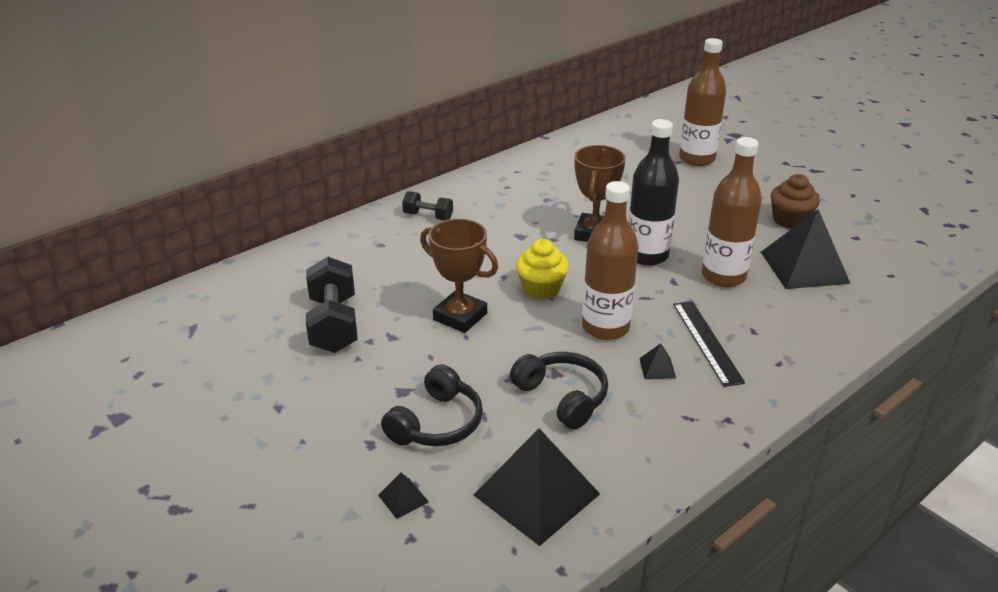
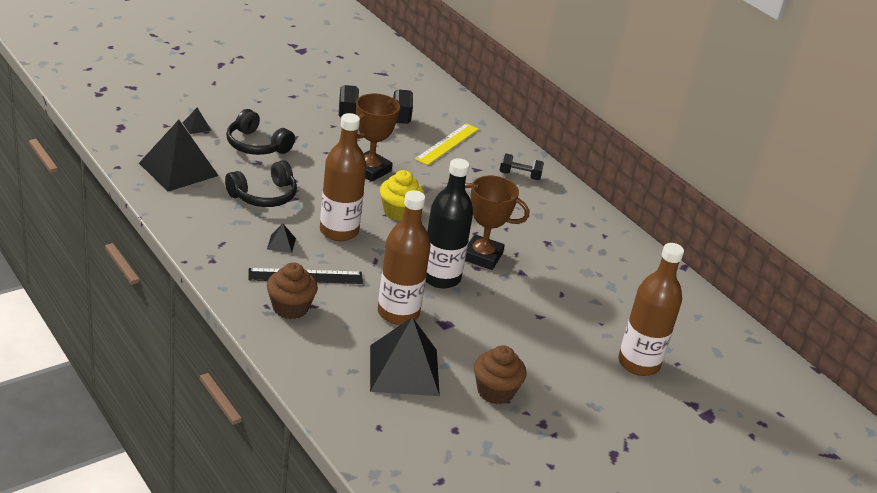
camera: 90 degrees right, 0 degrees up
(375, 265) = (447, 144): none -> yellow ruler
(428, 216) = (519, 176): black dumbbell -> black dumbbell turned 75 degrees clockwise
(769, 345) = (290, 308): none -> brown cupcake

